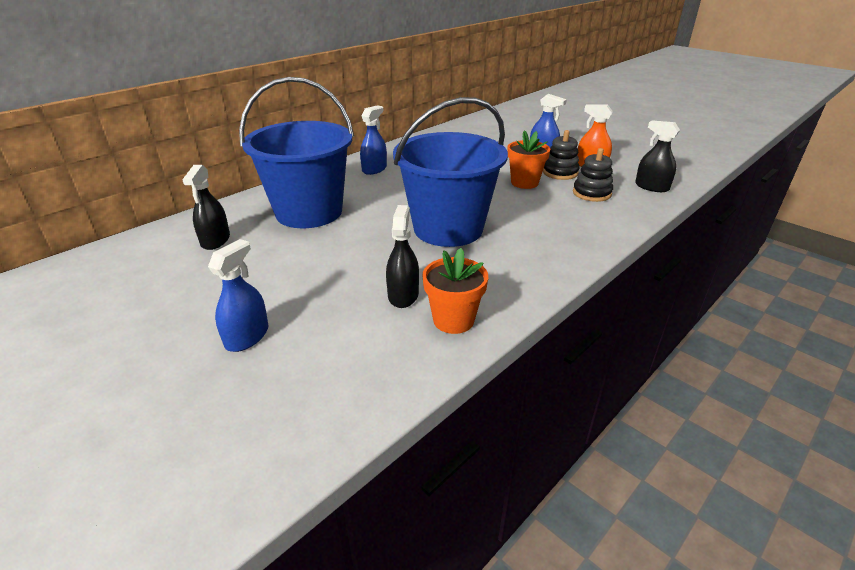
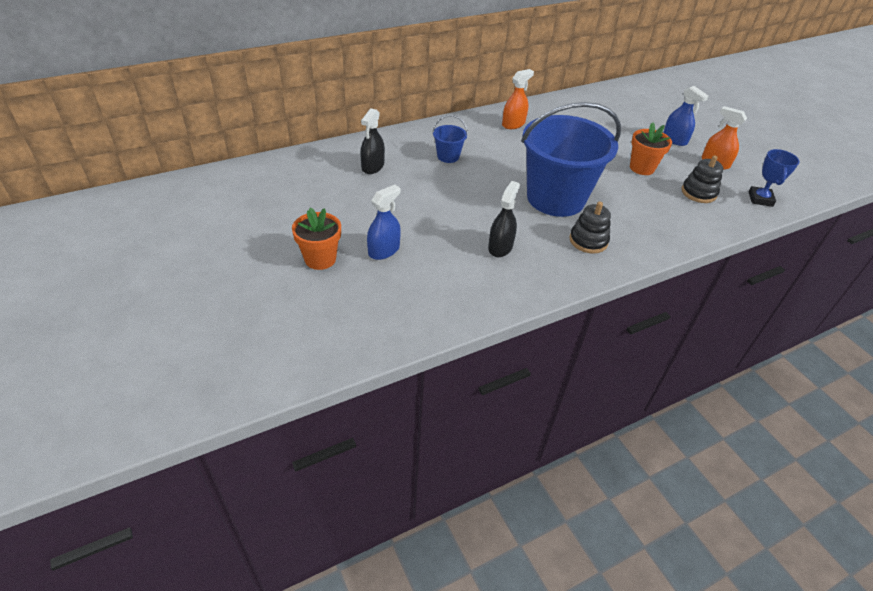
camera: 15 degrees right, 10 degrees up
(309, 212) = (448, 156): blue bucket -> blue bucket, size x0.41
(374, 169) = (513, 124): blue spray bottle -> orange spray bottle
(453, 320) = (530, 276): orange flower pot -> orange flower pot (320, 259)
(560, 172) = (680, 164): black stacking toy -> black stacking toy (588, 241)
(651, 187) = (760, 199): black spray bottle -> blue trophy

